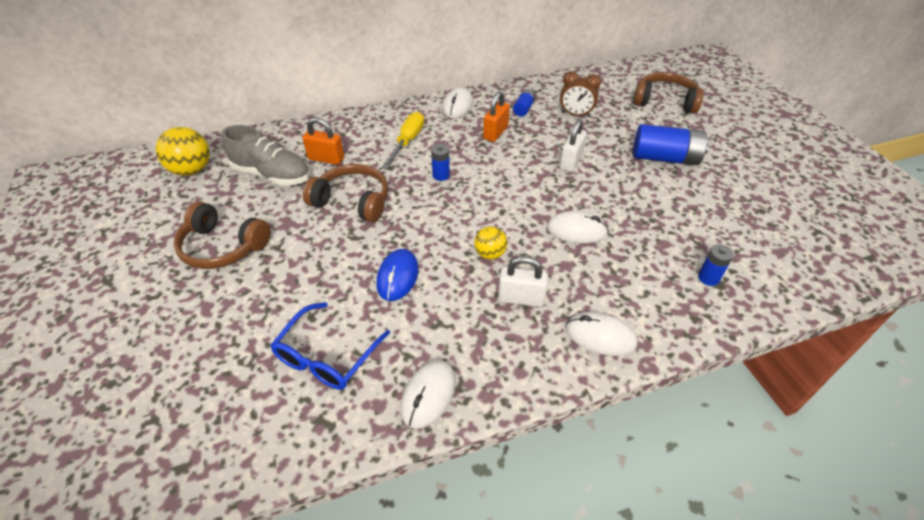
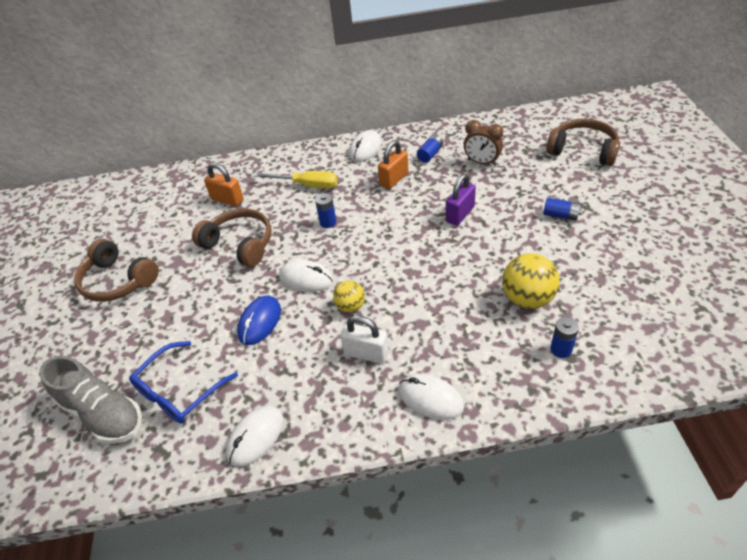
camera: 15 degrees right, 0 degrees up
(192, 170) = (109, 205): yellow ball -> yellow ball (527, 299)
(271, 174) = (175, 213): grey shoe -> grey shoe (102, 413)
(407, 141) = (306, 185): yellow screwdriver -> yellow screwdriver turned 75 degrees clockwise
(570, 161) = (460, 214): white padlock -> purple padlock
(576, 230) = (442, 288): white mouse -> white mouse (306, 278)
(665, 158) = (561, 215): blue battery -> blue battery, size x0.50

